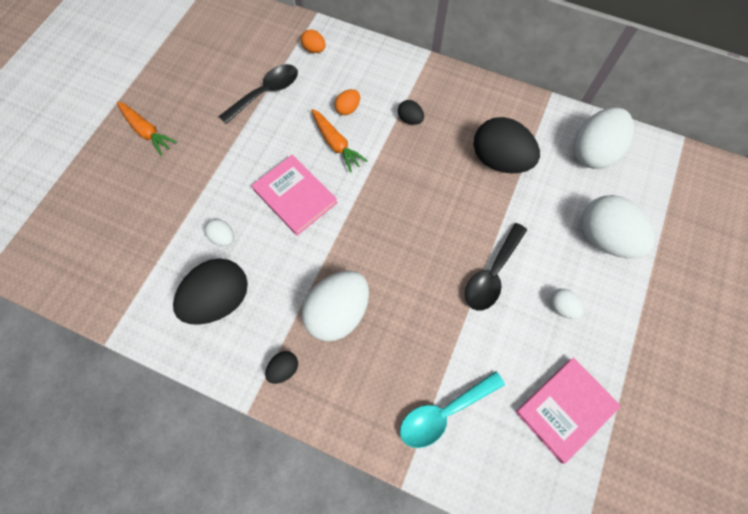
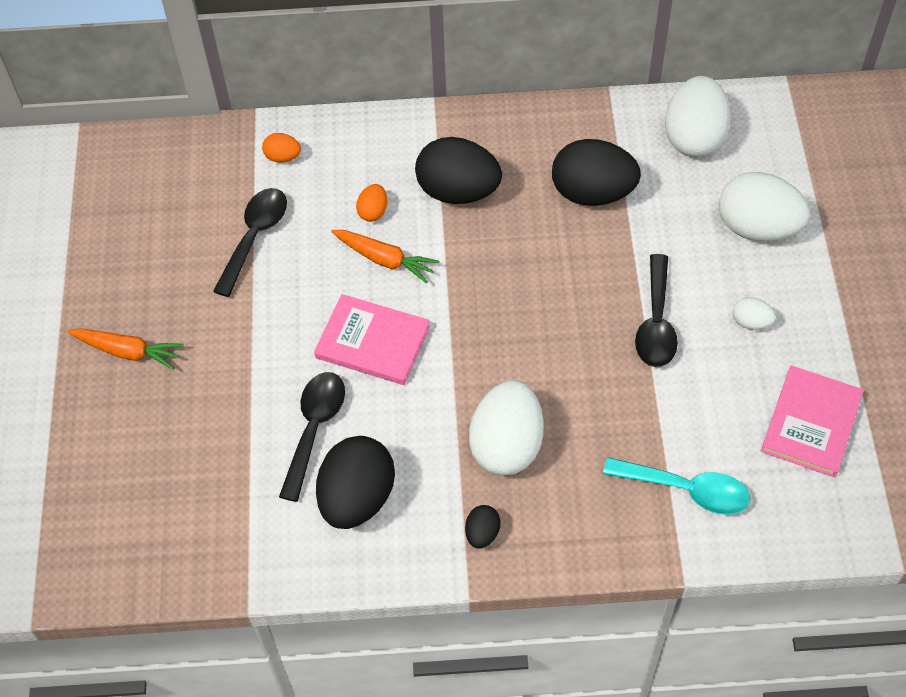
camera: 25 degrees left, 10 degrees down
(223, 237) = (314, 429): white egg -> black spoon
(410, 119) = (458, 191): black egg -> black egg, size x2.18
(444, 413) = (686, 490): turquoise spoon -> turquoise spoon turned 105 degrees counterclockwise

